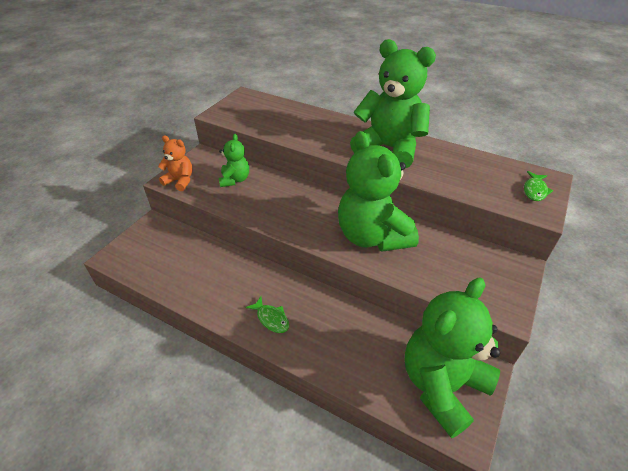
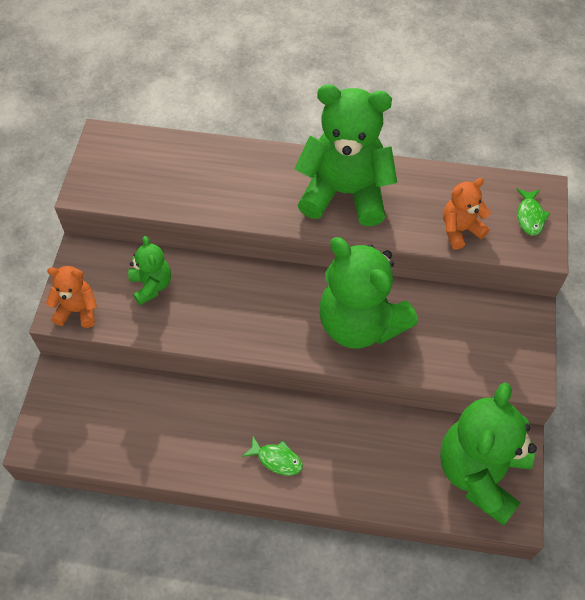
camera: 20 degrees left, 15 degrees up
(472, 186) = (460, 230): none -> orange teddy bear

